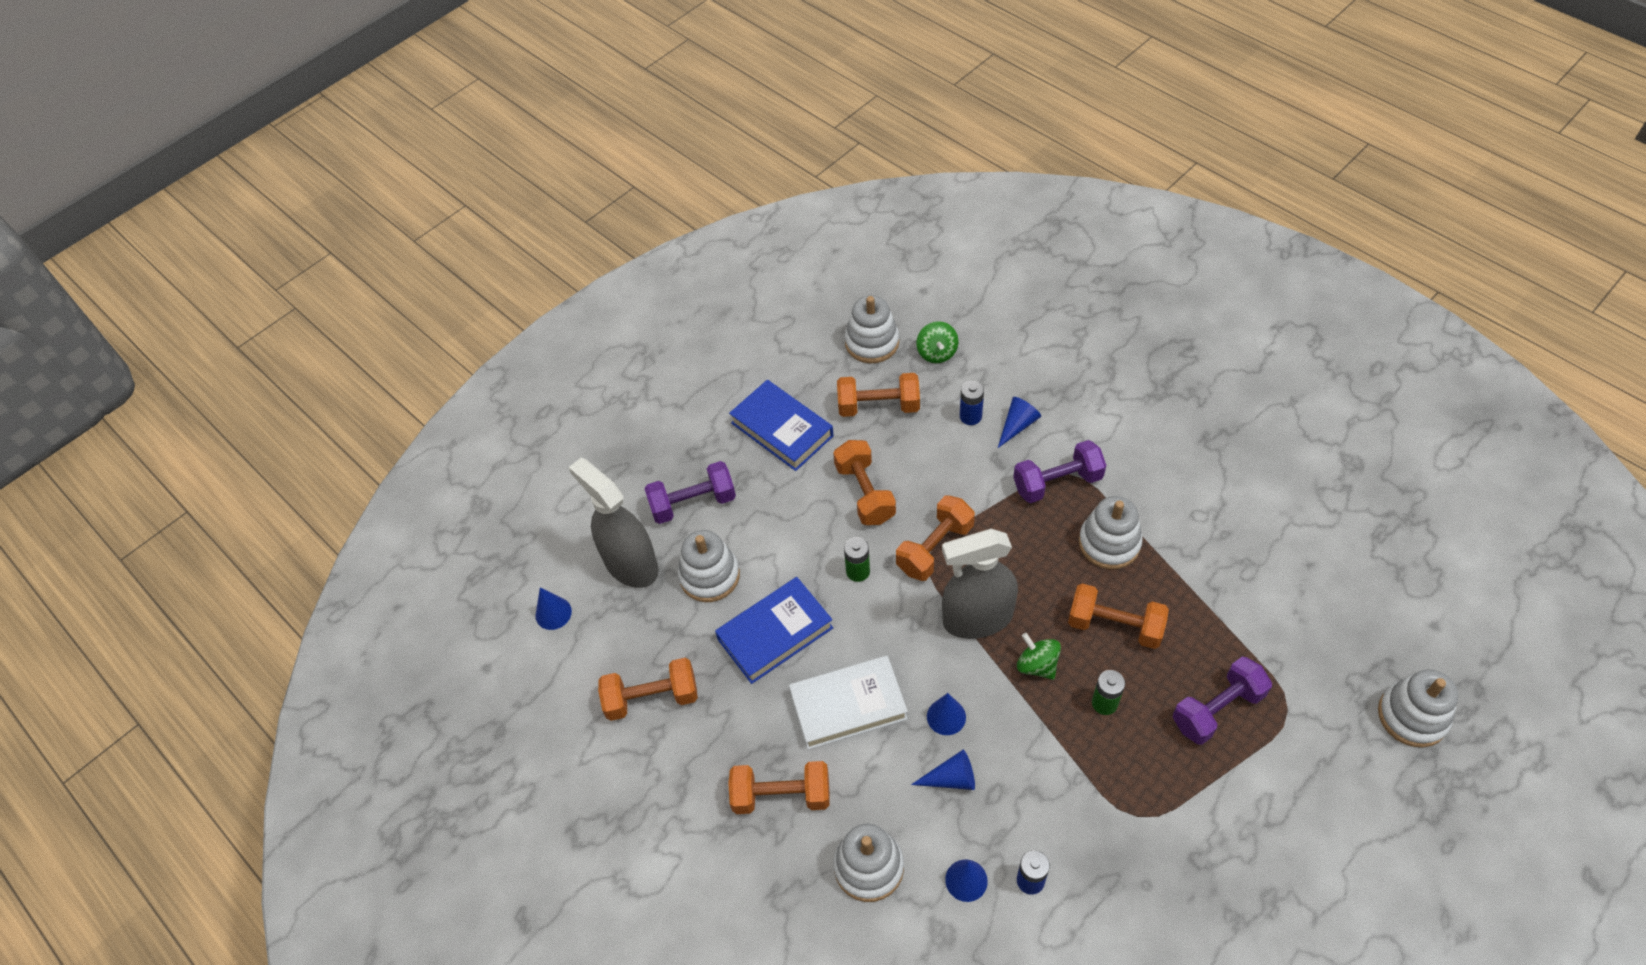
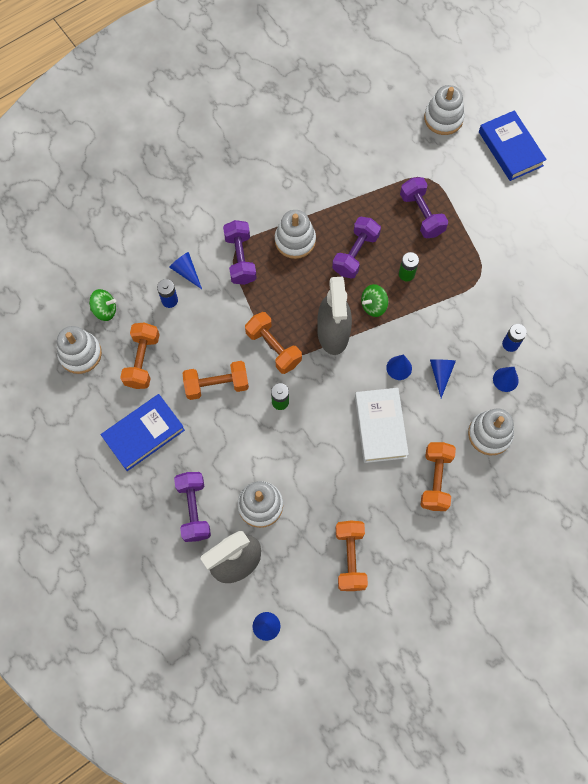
camera: 85 degrees left, 15 degrees up
(775, 633) = (317, 466): blue book -> blue book (510, 149)
(1114, 626) = (355, 254): orange dumbbell -> purple dumbbell

